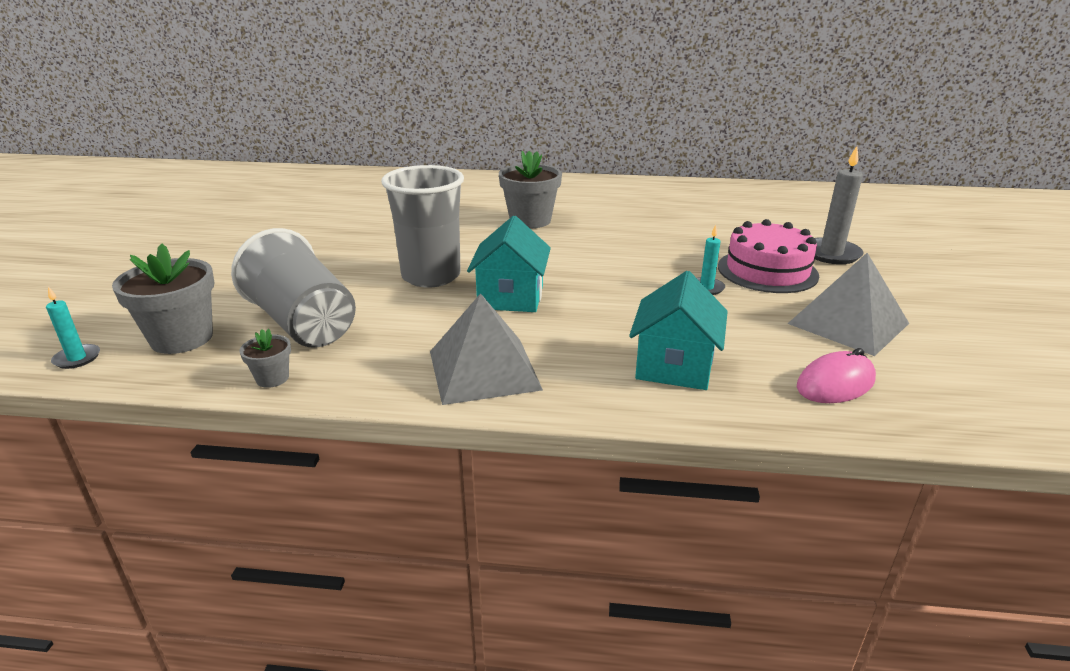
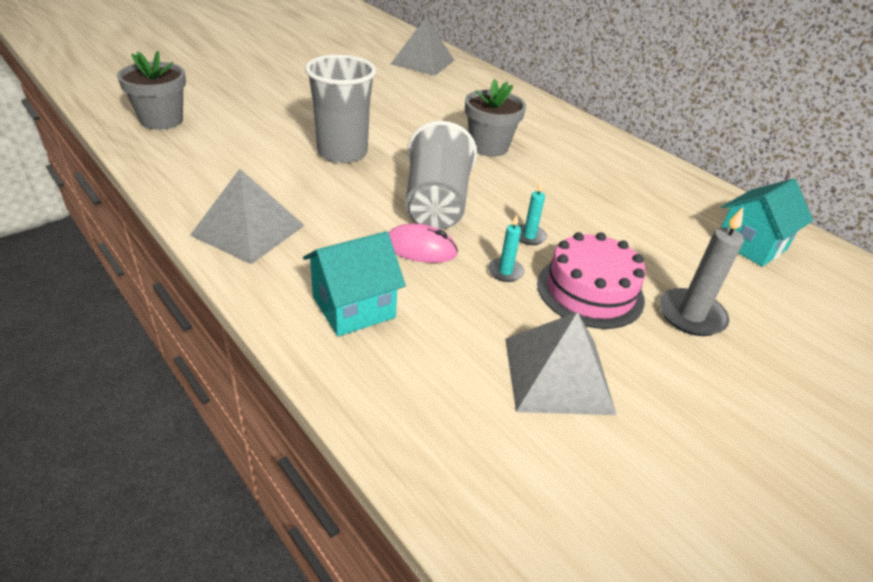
camera: 40 degrees right, 10 degrees up
(77, 358) = (109, 106): turquoise candle -> turquoise candle (529, 236)
(272, 378) = (153, 167): grey flower pot -> none
(303, 323) = (223, 144): grey cup -> grey cup (436, 204)
(349, 185) = (423, 62): none -> grey pyramid
(511, 297) = (358, 194): turquoise house -> turquoise house (750, 245)
(835, 383) = (433, 403): pink mouse -> pink mouse (420, 248)

